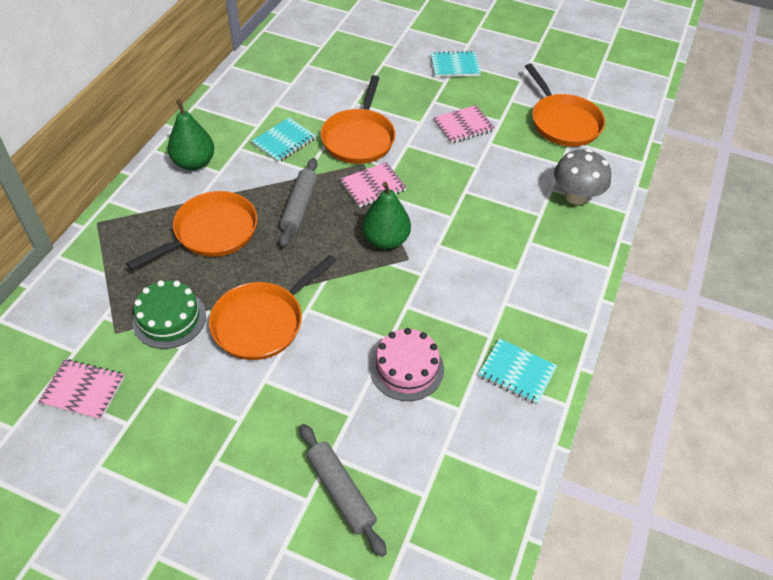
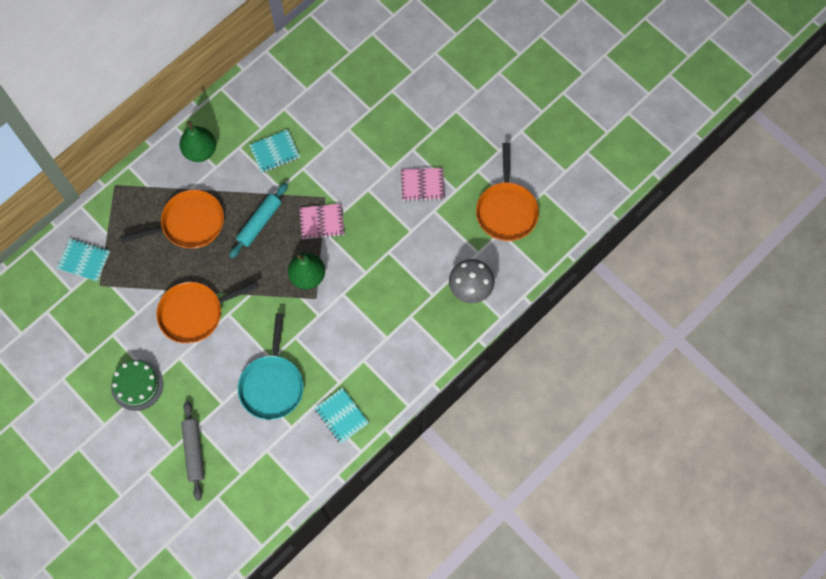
camera: 25 degrees right, 20 degrees up
(83, 390) = (68, 322): pink notebook -> none
(169, 318) = (137, 287): green cake -> green cake (137, 385)
(299, 207) = (260, 222): grey rolling pin -> turquoise rolling pin
(359, 138) = (334, 169): orange pan -> none
(406, 368) = (272, 384): pink cake -> turquoise pan
(455, 66) = (451, 114): turquoise notebook -> turquoise notebook (84, 260)

